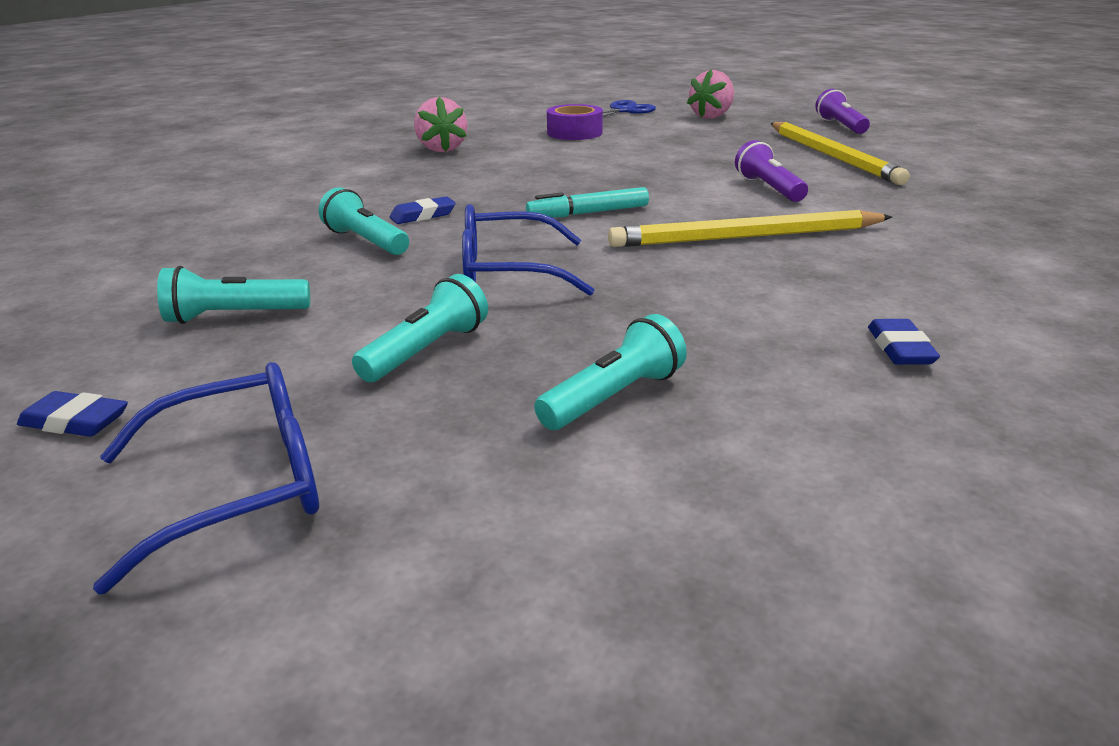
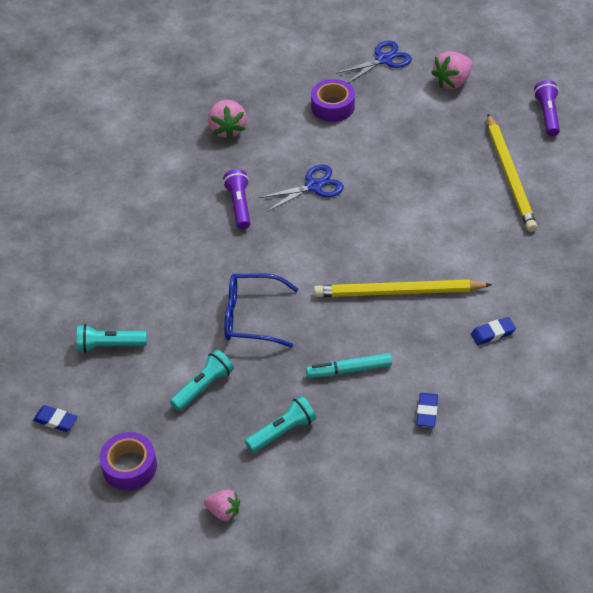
camera: 10 degrees right, 20 degrees up
(242, 485) = (129, 467): blue glasses -> purple tape
(366, 241) = (174, 271): turquoise flashlight -> none
(423, 215) = (209, 240): blue eraser -> blue eraser (493, 333)
(504, 554) = (224, 512): none -> pink strawberry
(571, 174) = (314, 186): none -> blue scissors
(588, 213) = (312, 249): turquoise marker -> turquoise marker (349, 370)
(769, 188) = (440, 226): purple flashlight -> purple flashlight (239, 205)

